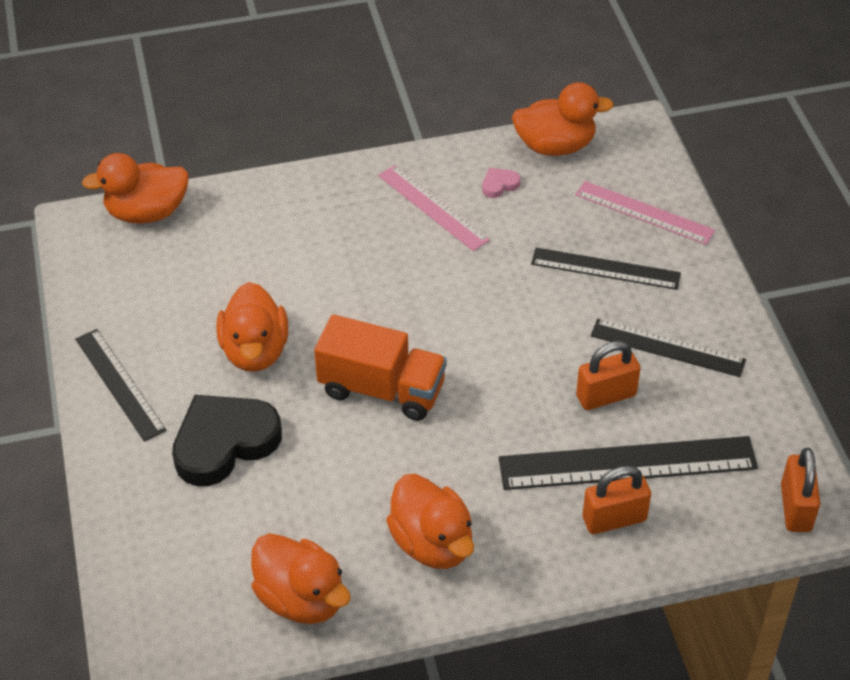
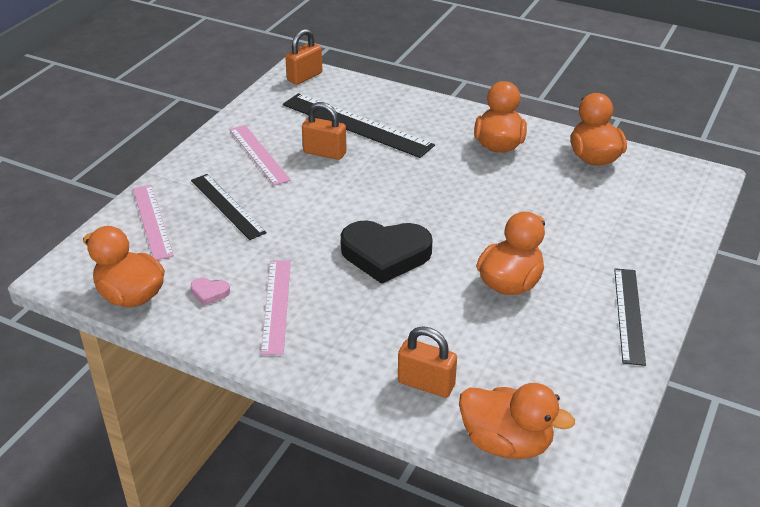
camera: 140 degrees left, 10 degrees down
(224, 443) = (579, 243): black heart -> black heart (385, 255)
(382, 389) = (448, 219): orange truck -> none
(614, 519) = (394, 111): orange padlock -> orange padlock (426, 384)
(667, 348) = (259, 154): black ruler -> pink ruler

